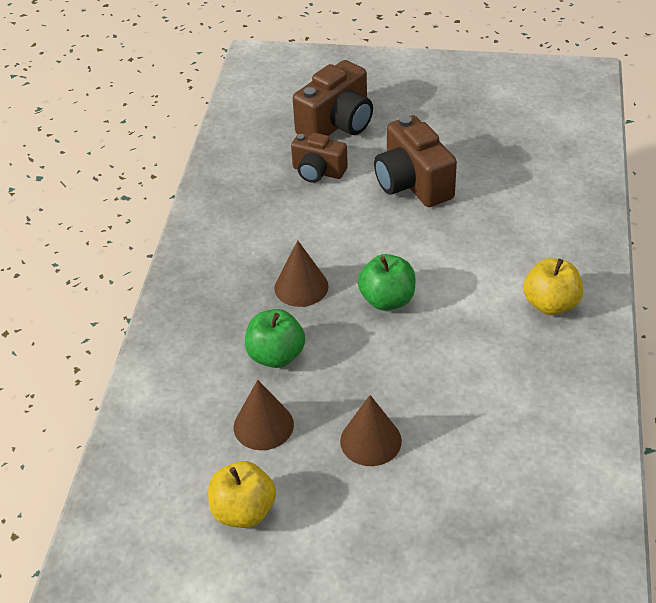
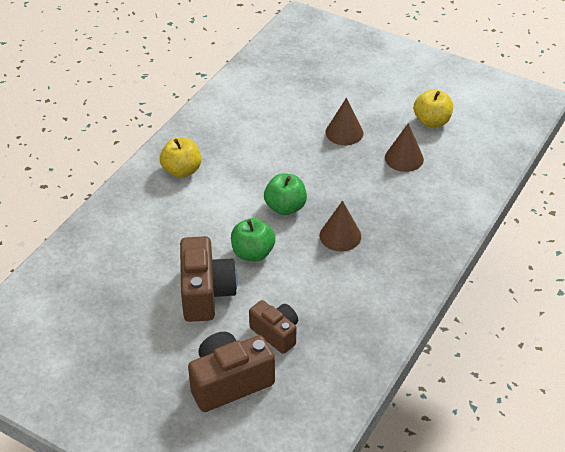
camera: 160 degrees left, 0 degrees up
(276, 356) = (379, 195): green apple -> green apple (253, 253)

